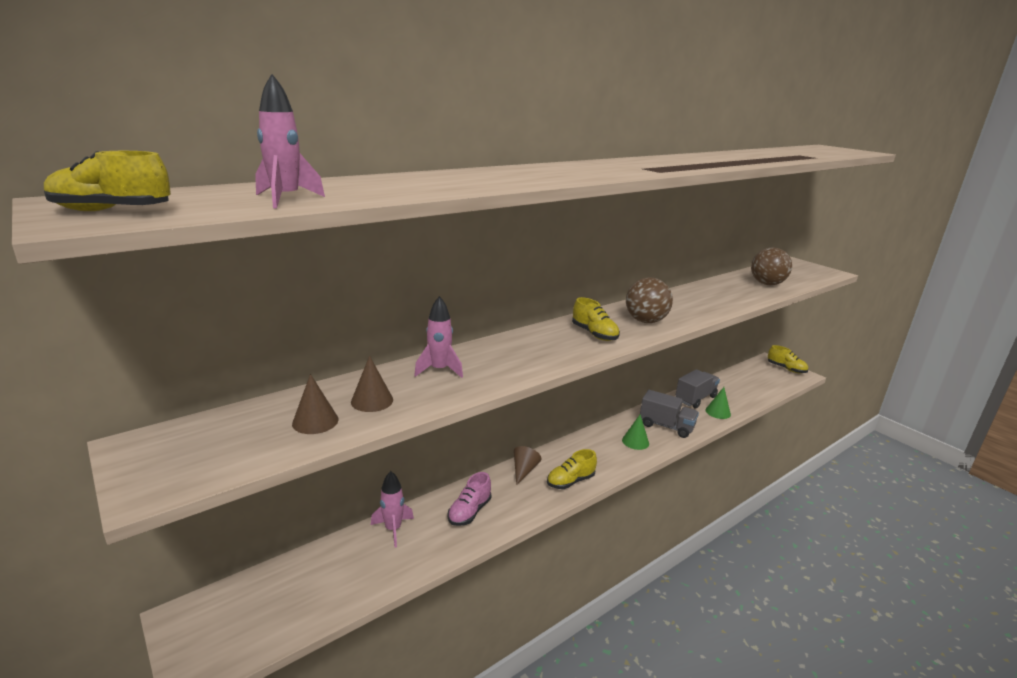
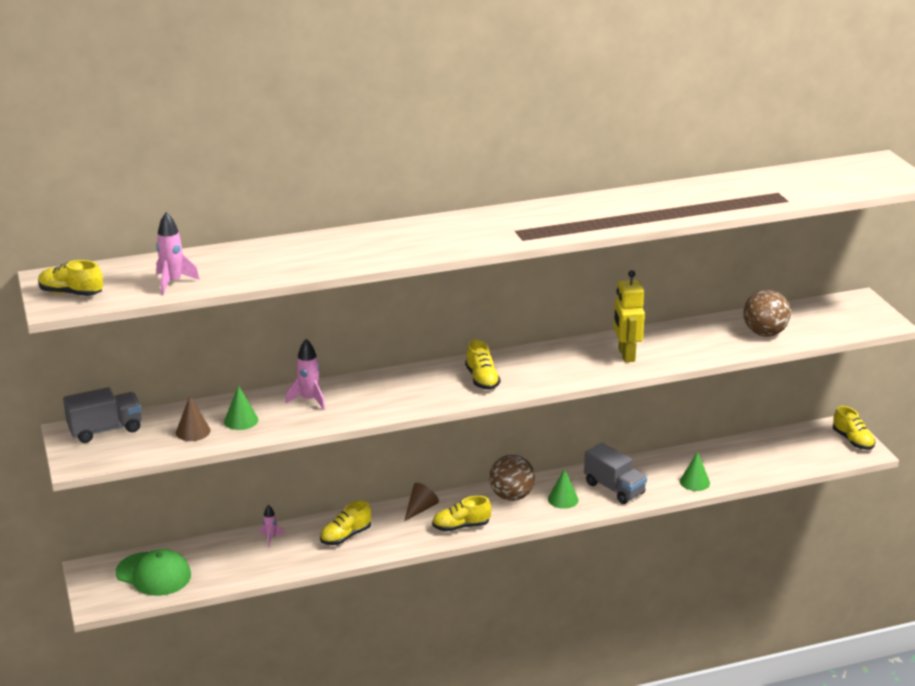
camera: 20 degrees right, 5 degrees up
(268, 606) = (153, 574): none -> green cap
(372, 400) = (241, 420): brown cone -> green cone
(393, 529) = (271, 538): pink rocket -> pink rocket, size x0.62
(469, 512) = (345, 536): pink shoe -> yellow shoe
(645, 321) = (552, 370): brown ball -> brown ball (511, 496)
(690, 305) = (626, 355): none -> yellow robot
(695, 398) = (682, 462): grey truck -> grey truck (105, 430)

